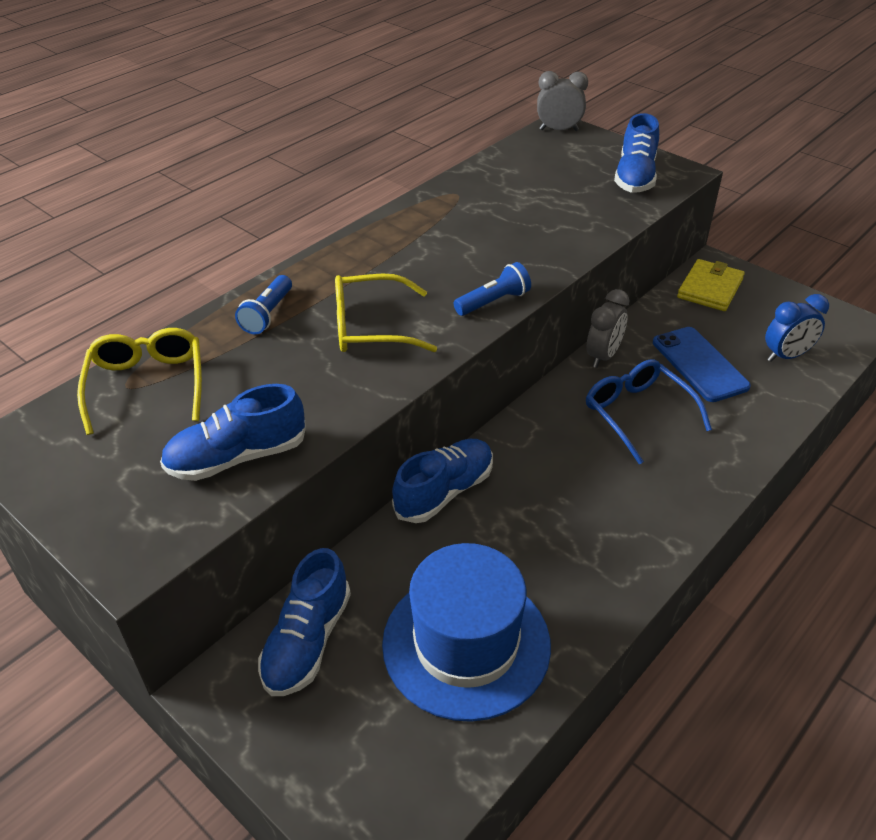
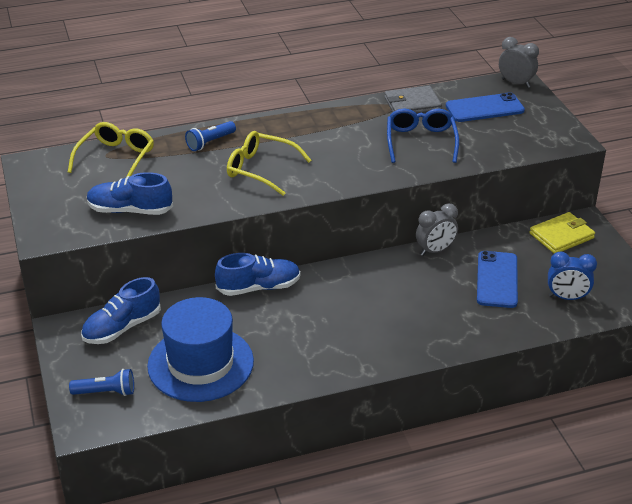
camera: 30 degrees right, 5 degrees down
(473, 185) = (412, 104): none -> grey wallet
(493, 302) = (347, 180): blue flashlight -> blue flashlight (106, 392)
(556, 166) = (484, 108): none -> blue phone
(635, 177) = (533, 133): blue shoe -> none
(638, 414) = (421, 292): blue glasses -> blue glasses (421, 141)

